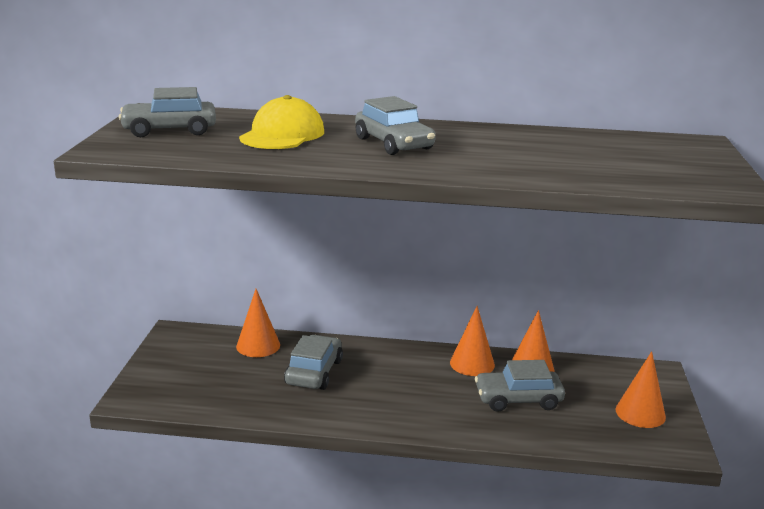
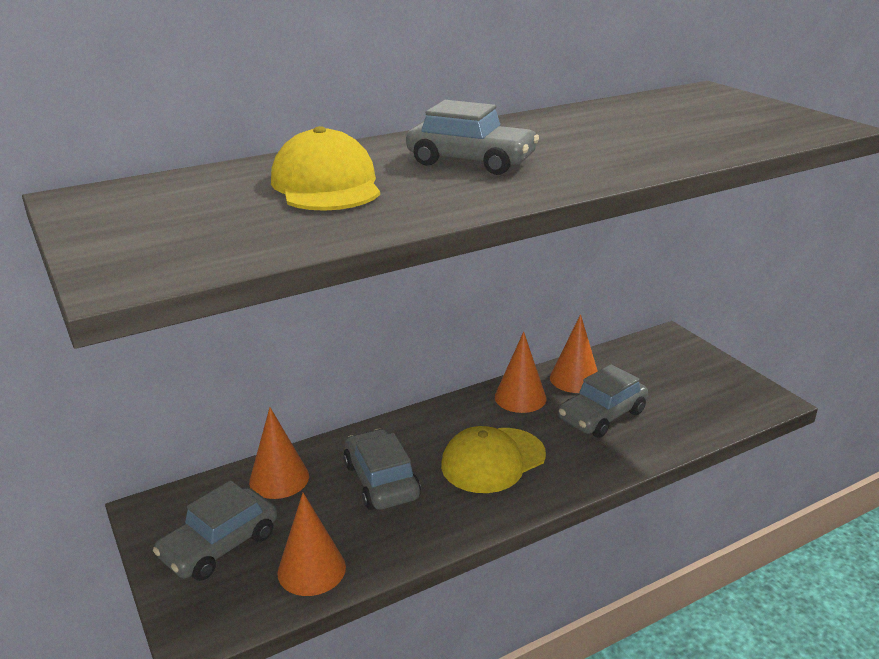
camera: 35 degrees left, 5 degrees up
(169, 130) = (162, 220): grey car -> grey car (219, 545)
(400, 392) = (493, 460): none -> yellow cap
(640, 413) = (705, 382): orange cone -> orange cone (311, 569)

